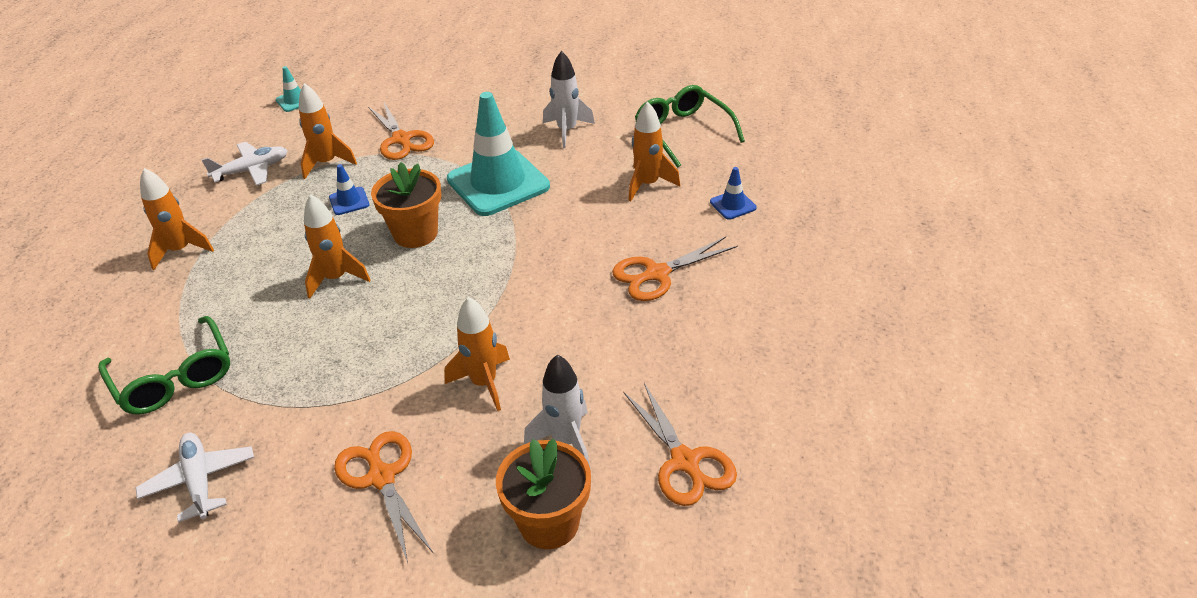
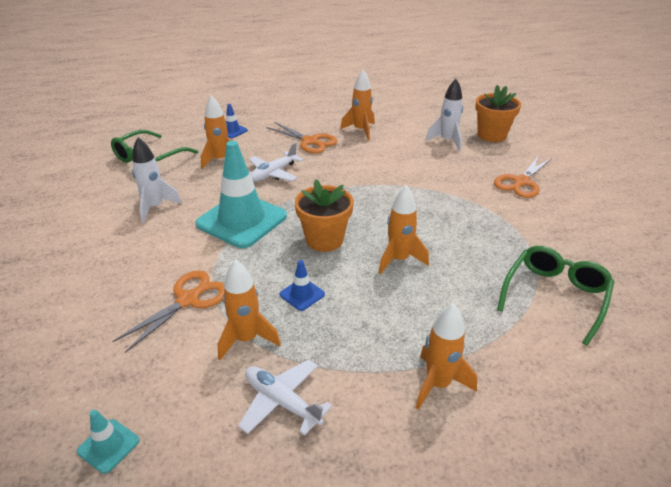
camera: 115 degrees left, 5 degrees down
(199, 481) = (597, 241): white plane -> white plane (274, 173)
(484, 383) = (435, 171): orange rocket -> orange rocket (361, 130)
(685, 461) = (429, 114): orange scissors -> none

